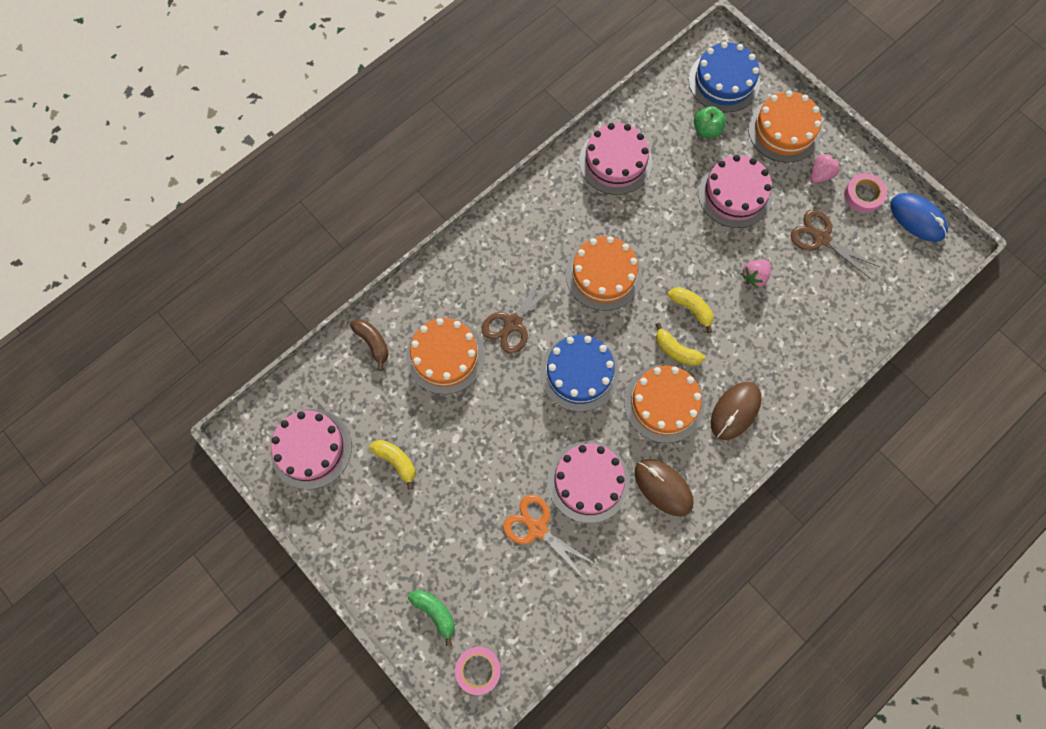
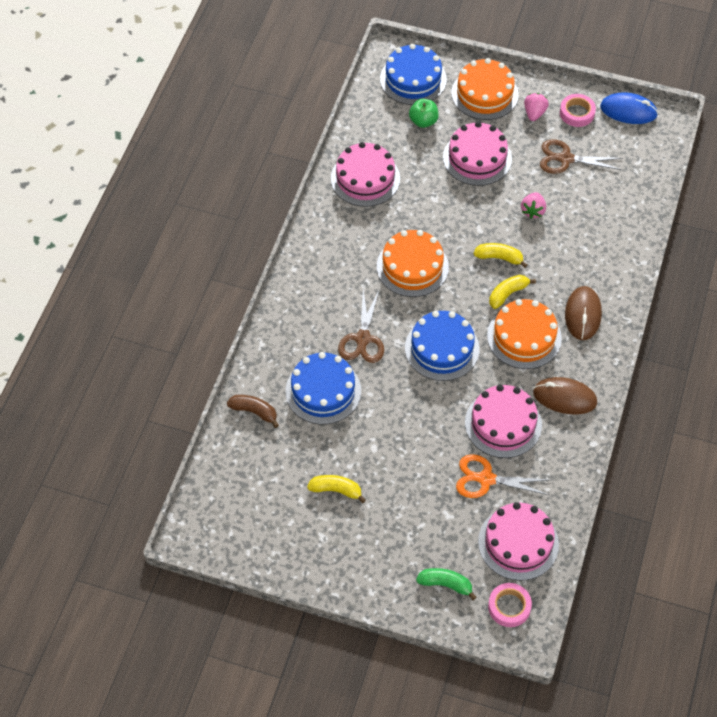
camera: 30 degrees left, 15 degrees down
(311, 448) = (256, 518): pink cake -> pink cake (518, 543)
(445, 356) = (323, 391): orange cake -> blue cake
(676, 350) = (507, 294): yellow banana -> yellow banana turned 135 degrees clockwise

